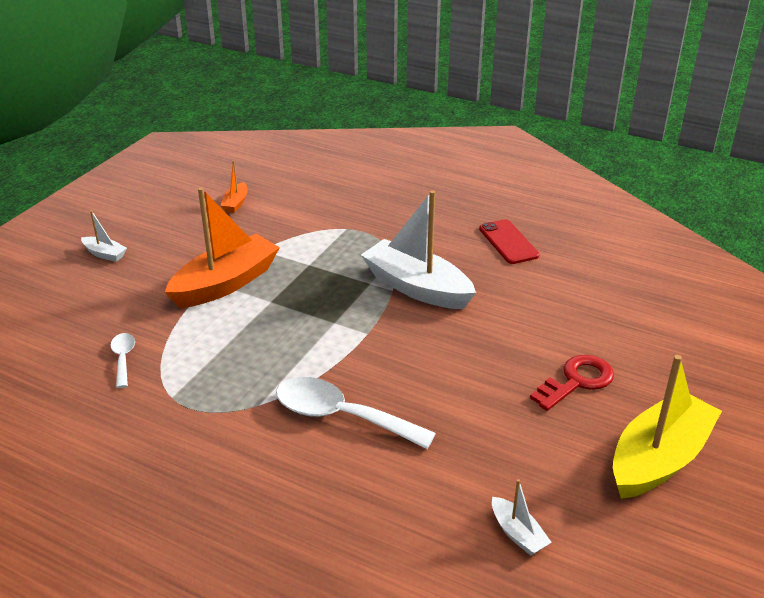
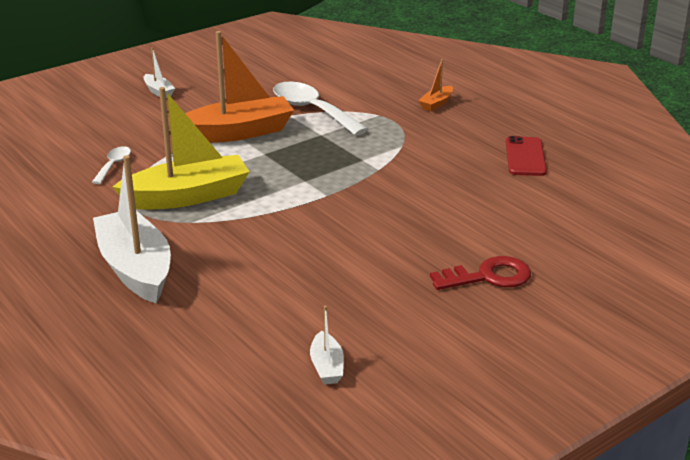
camera: 25 degrees right, 5 degrees down
(235, 203) = (297, 77): orange boat -> orange boat (436, 104)
(341, 416) = (251, 247): white spoon -> white spoon (312, 110)
(417, 287) = (403, 172): white boat -> white boat (135, 269)
(659, 459) = (512, 353): yellow boat -> yellow boat (187, 197)

